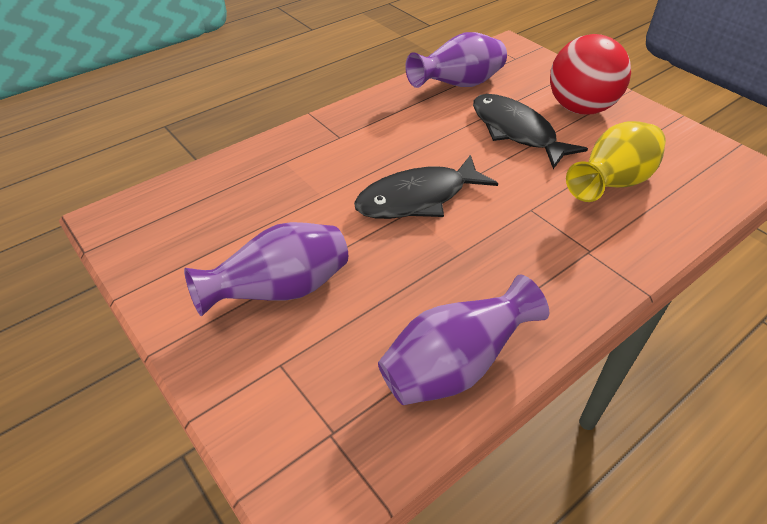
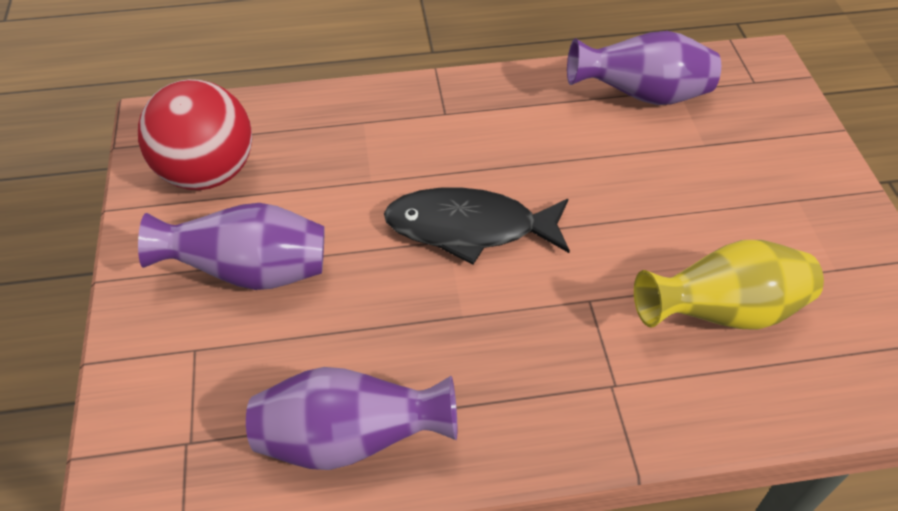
camera: 30 degrees right, 5 degrees up
(516, 131) = (661, 189): black fish -> none
(580, 108) = (778, 189): red ball -> red ball (208, 173)

